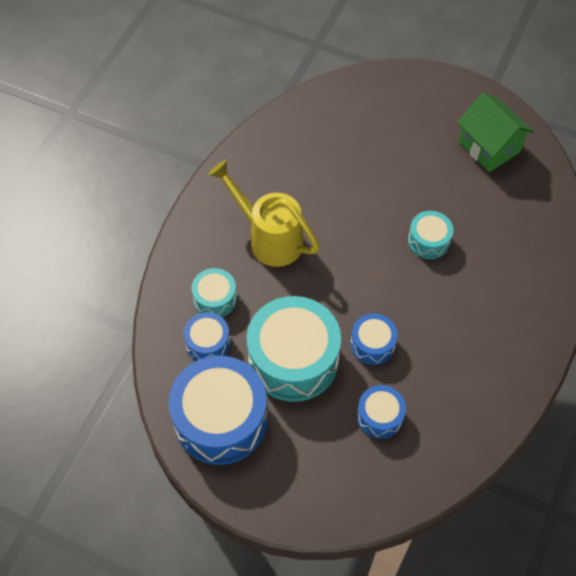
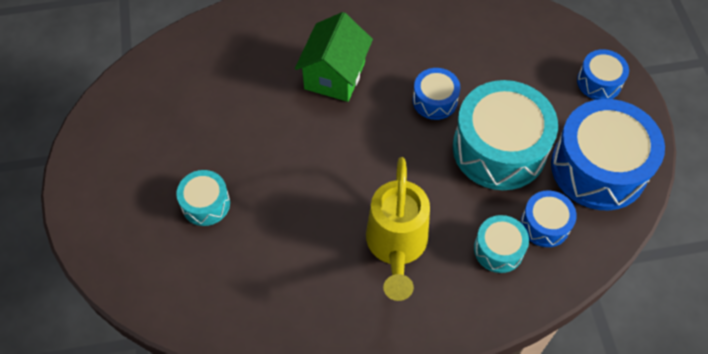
camera: 125 degrees left, 0 degrees up
(380, 416) = (492, 62): blue drum -> blue drum (599, 82)
(428, 241) = (296, 114): turquoise drum -> turquoise drum (206, 204)
(489, 147) = (147, 121): green house -> green house (334, 75)

